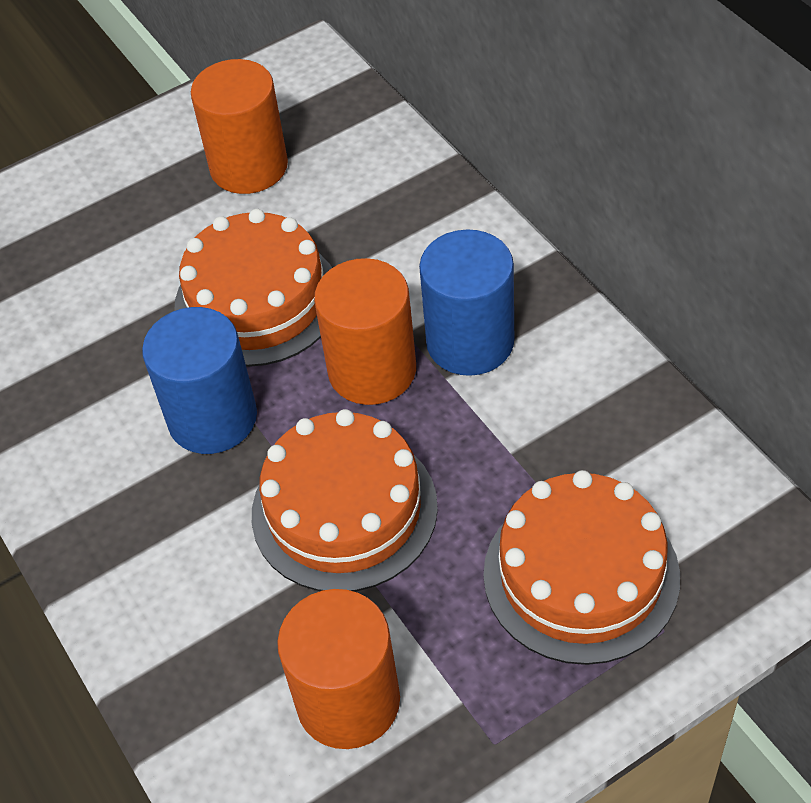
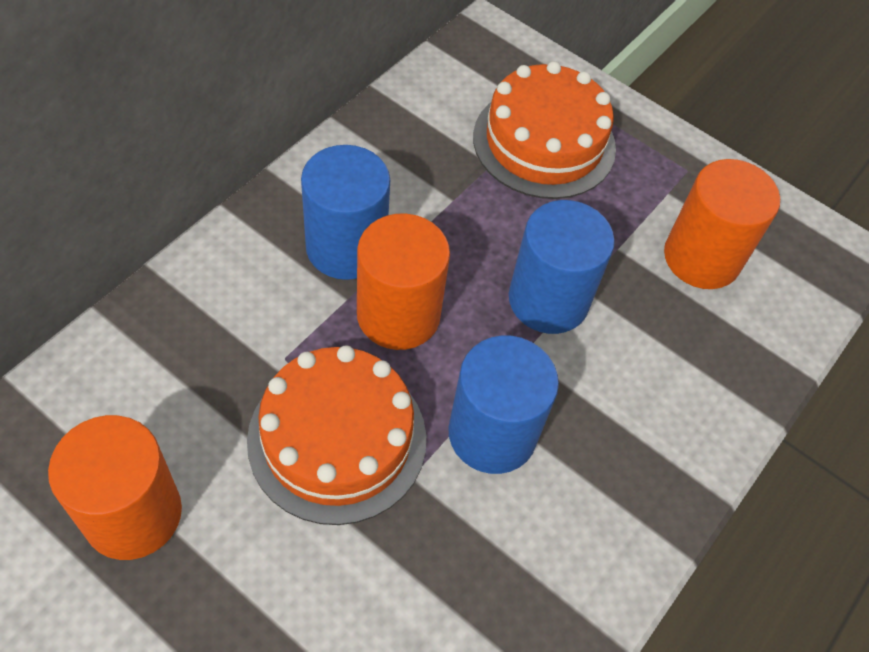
camera: 120 degrees left, 5 degrees up
(344, 510) = (548, 300): orange cake -> blue cylinder

